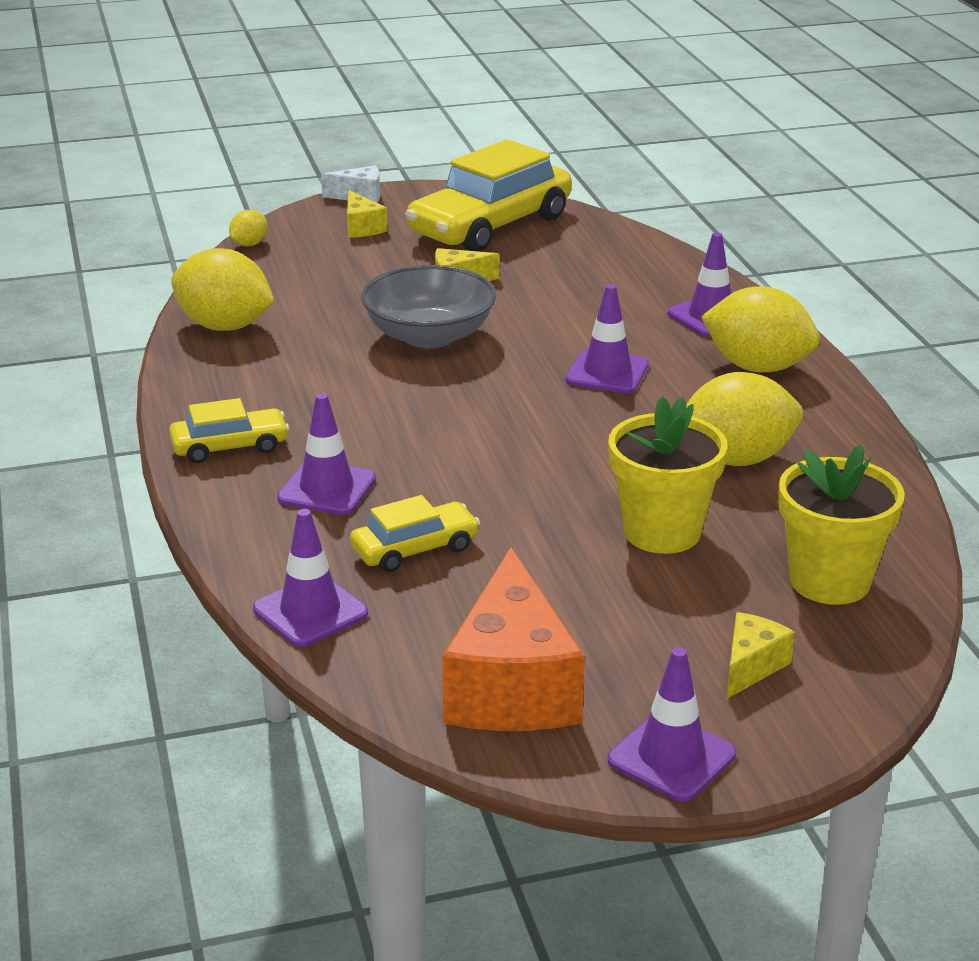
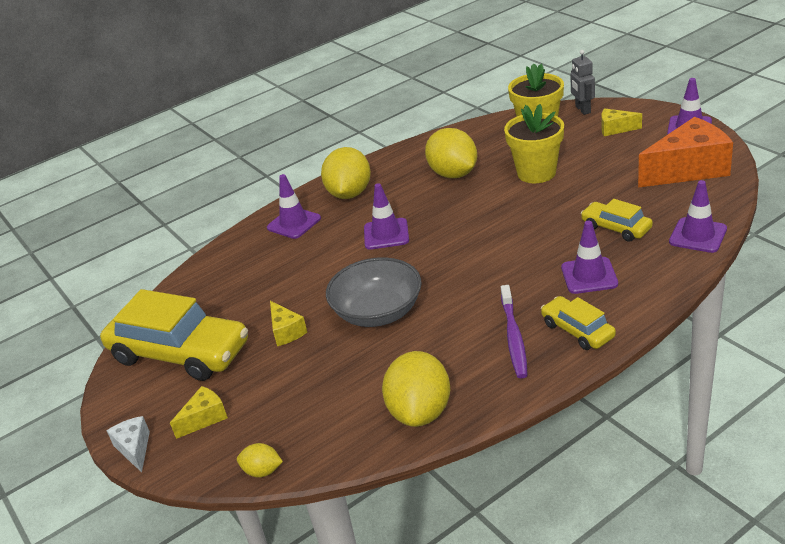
camera: 105 degrees left, 5 degrees up
(272, 404) = (513, 337): none -> purple toothbrush
(875, 658) = (582, 110): none -> grey robot

